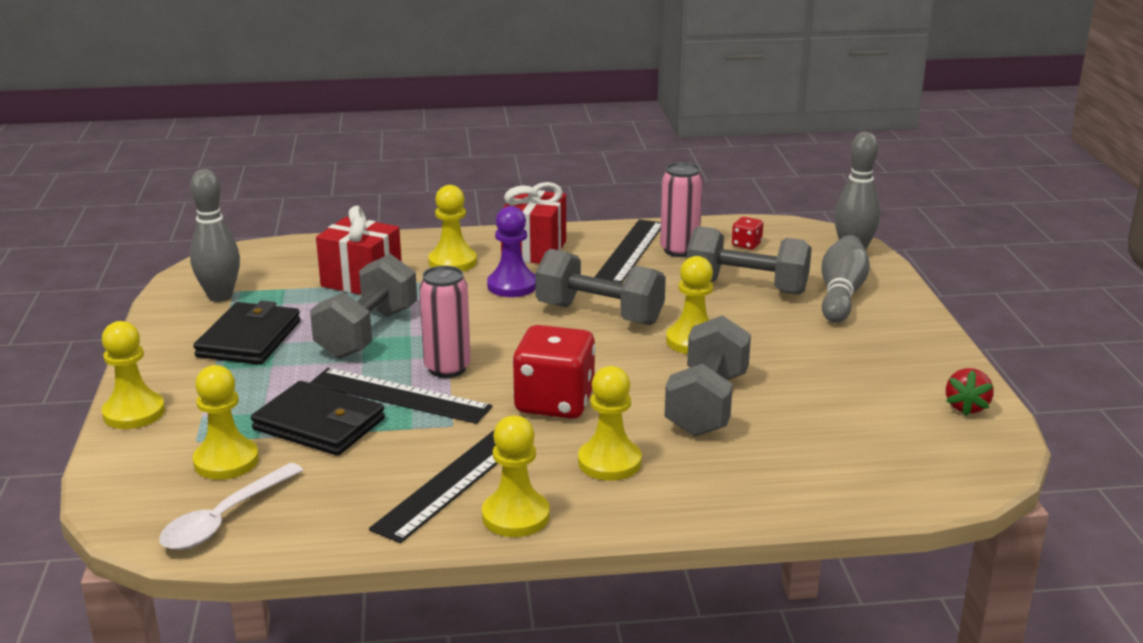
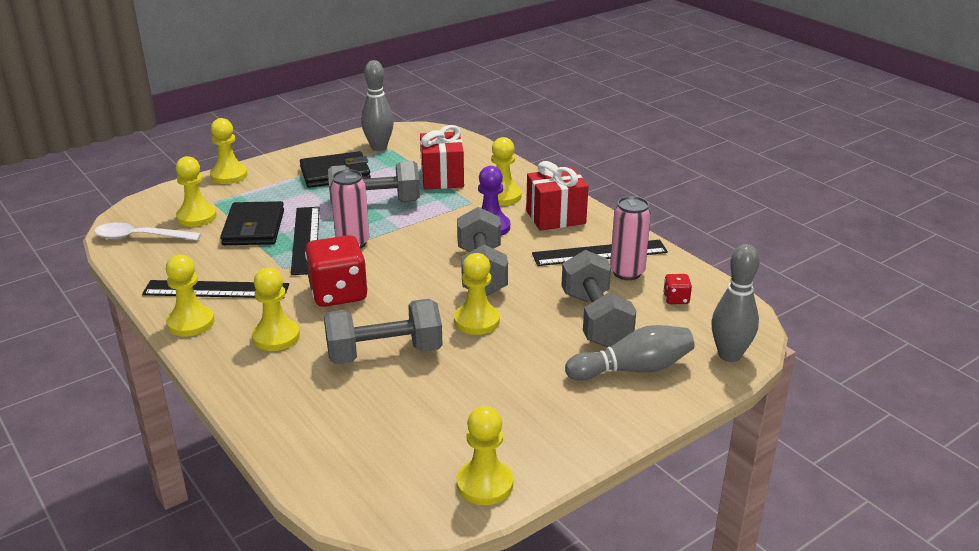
camera: 60 degrees right, 5 degrees up
(966, 407) = (484, 484): red strawberry -> yellow pawn

